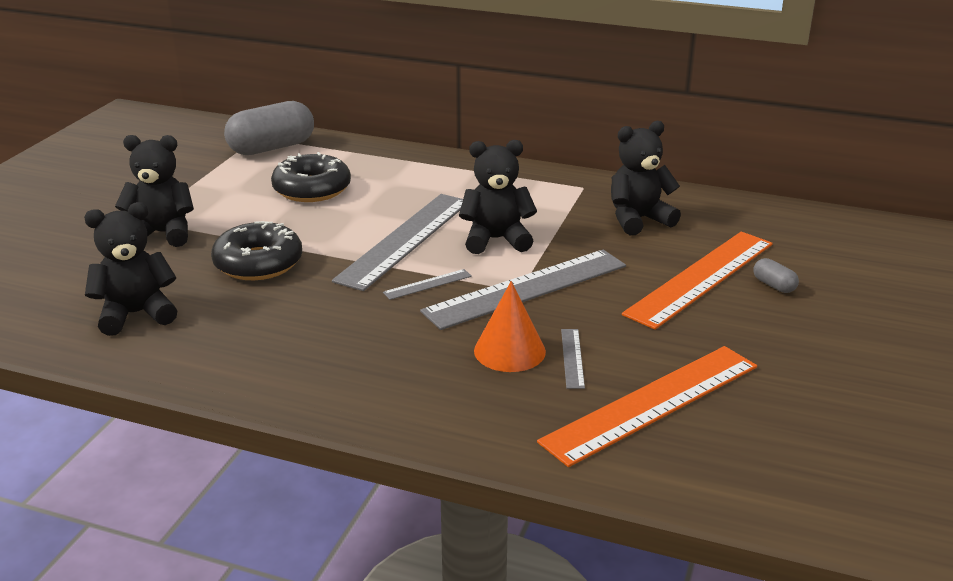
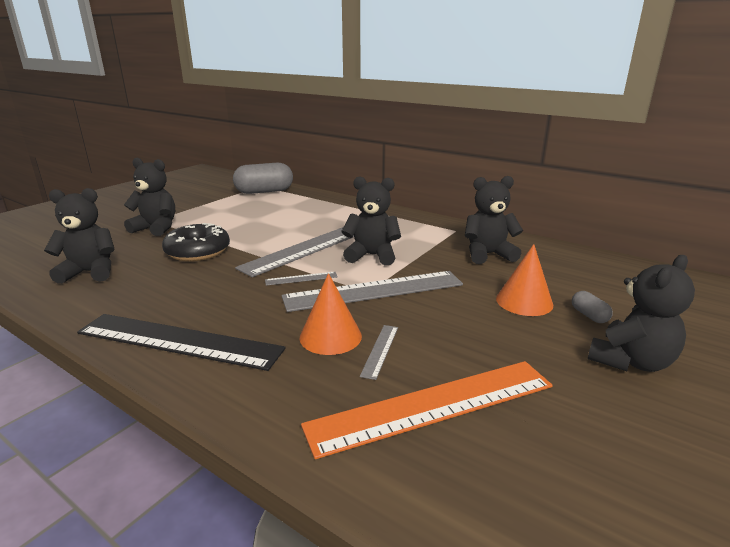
camera: 15 degrees right, 5 degrees down
(312, 189) = (270, 214): black donut -> none
(340, 383) = (178, 341): none -> black ruler
(701, 278) = (524, 301): orange ruler -> orange cone
(824, 330) = (631, 361): none -> black teddy bear

